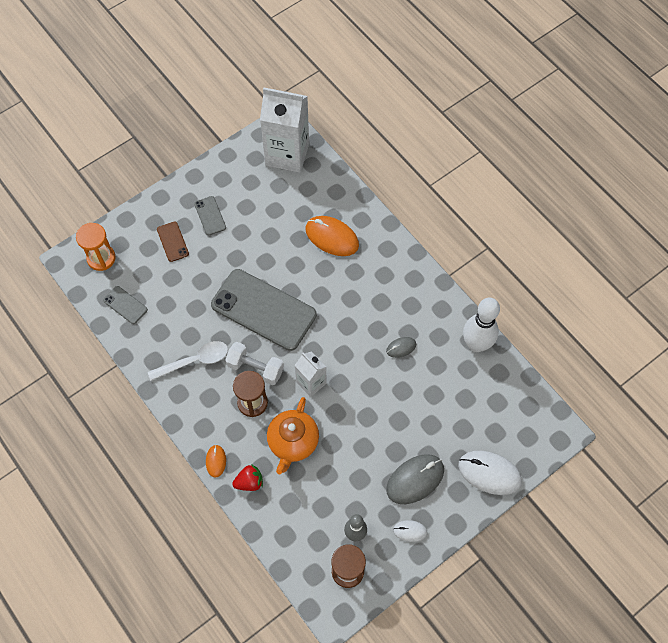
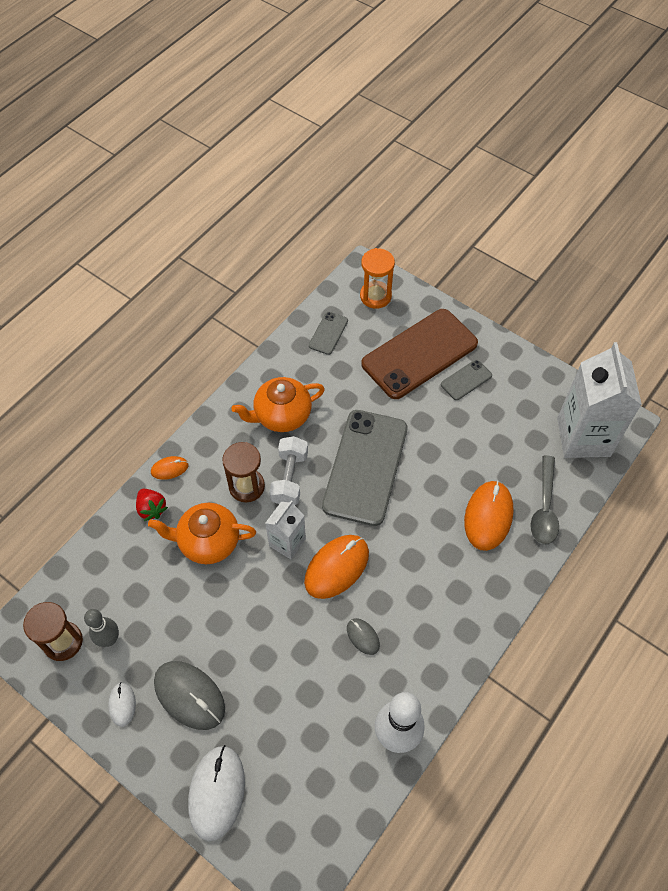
camera: 75 degrees right, 5 degrees down
(172, 241) = (419, 354): brown phone -> brown phone, size x2.30
(194, 361) = (281, 415): white spoon -> orange teapot
(336, 199) = (544, 508): none -> grey spoon
(342, 352) = (336, 567): none -> orange mouse

